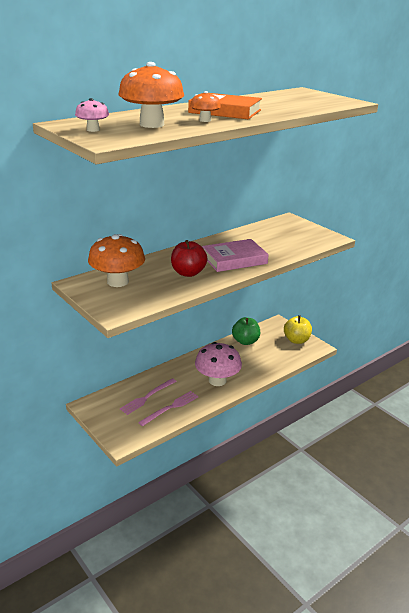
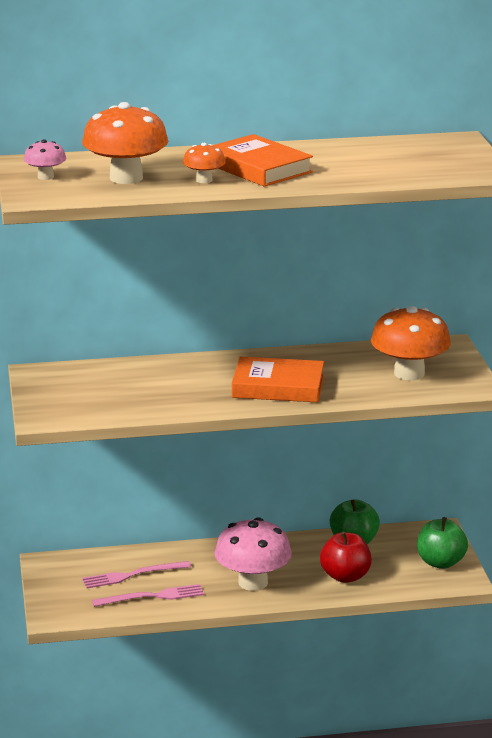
camera: 30 degrees right, 5 degrees down
(117, 282) = (87, 381): orange mushroom -> orange mushroom (409, 373)
(188, 273) = (191, 390): red apple -> red apple (345, 576)
(234, 259) = (278, 386): pink book -> orange book
(296, 340) = (440, 562): yellow apple -> green apple

